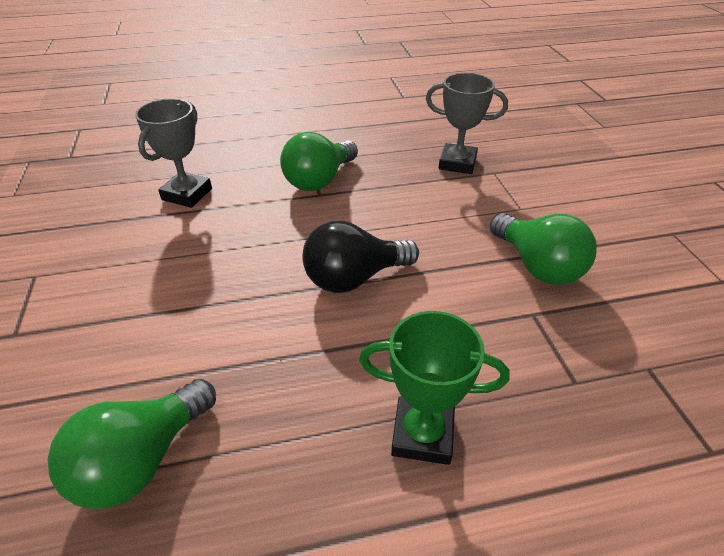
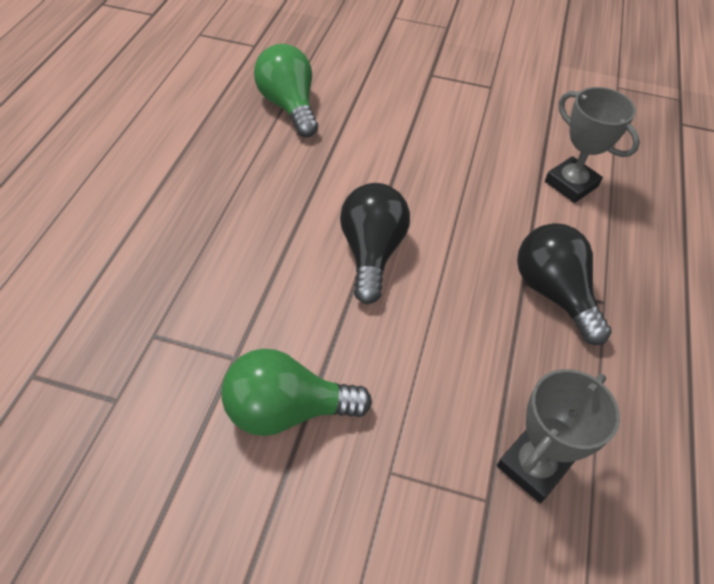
camera: 115 degrees right, 10 degrees up
(319, 180) = (553, 293): green light bulb -> black light bulb
(422, 434) = (198, 222): green trophy -> none

